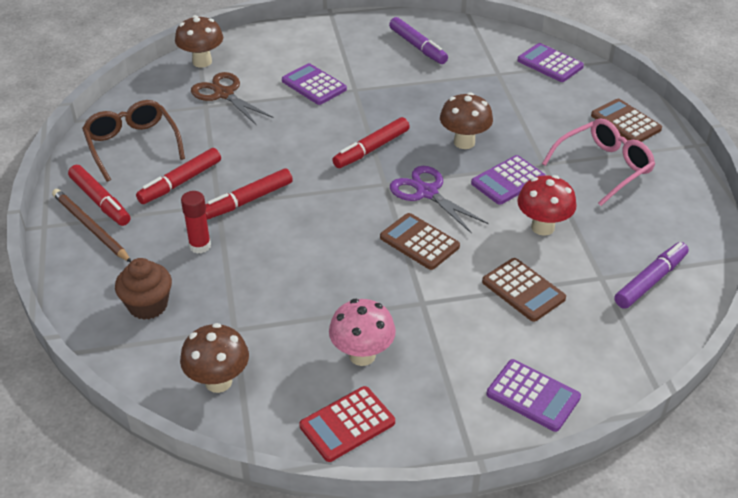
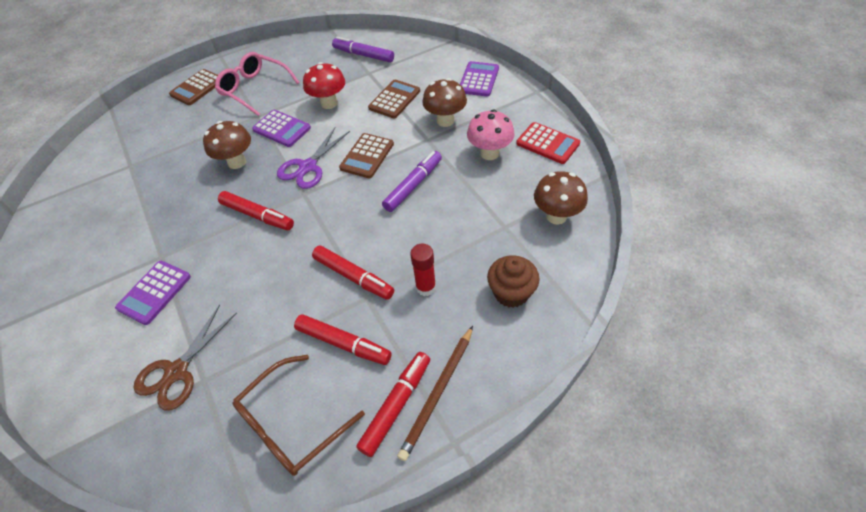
camera: 105 degrees left, 10 degrees up
(202, 62) = (104, 428): brown mushroom -> brown mushroom (445, 121)
(417, 46) = (79, 231): purple marker -> purple marker (413, 186)
(550, 64) = (114, 139): purple calculator -> none

